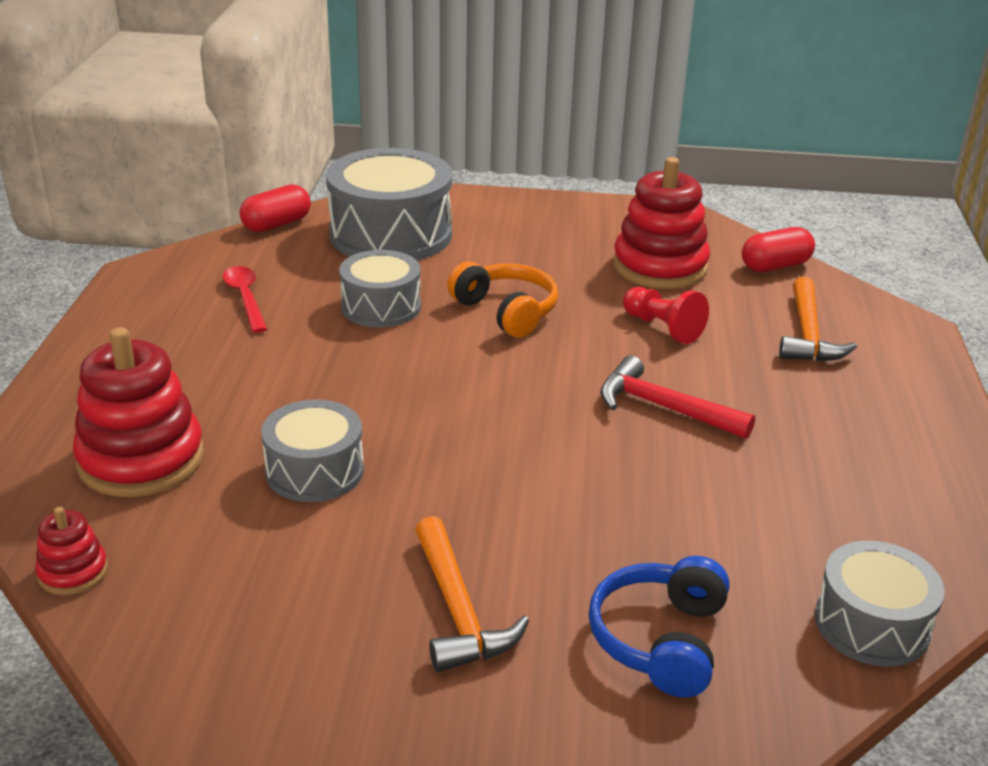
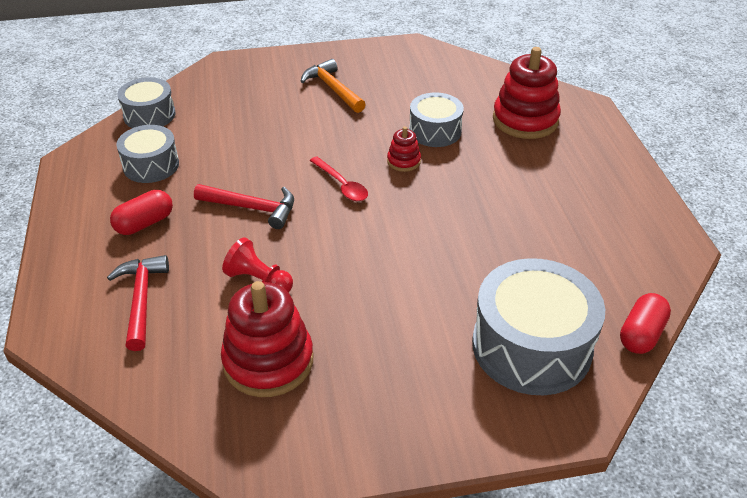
camera: 165 degrees right, 10 degrees up
(73, 572) = (501, 73): red stacking toy -> red stacking toy (403, 161)
(245, 298) = (580, 238): red spoon -> red spoon (342, 185)
(381, 307) = (479, 253): grey drum -> grey drum (151, 165)
(506, 311) = (384, 270): orange headphones -> none
(660, 640) = (244, 94): blue headphones -> none
(775, 266) = (155, 391): red capsule -> red capsule (144, 223)
(808, 334) = (141, 300): orange hammer -> red hammer

